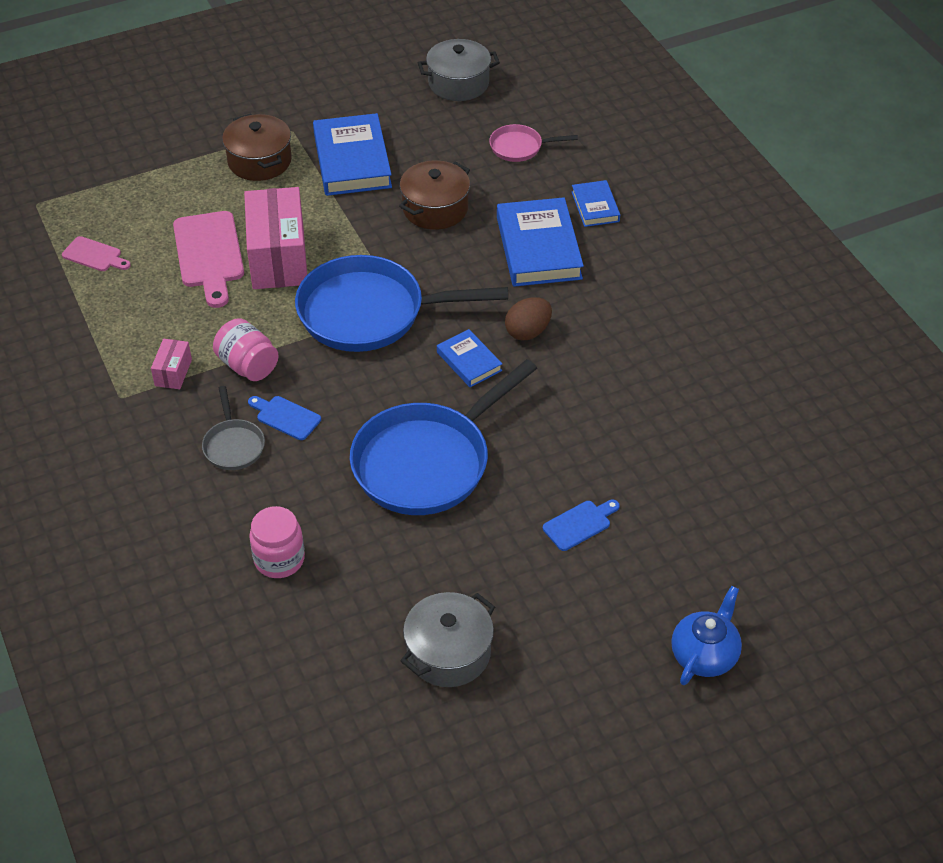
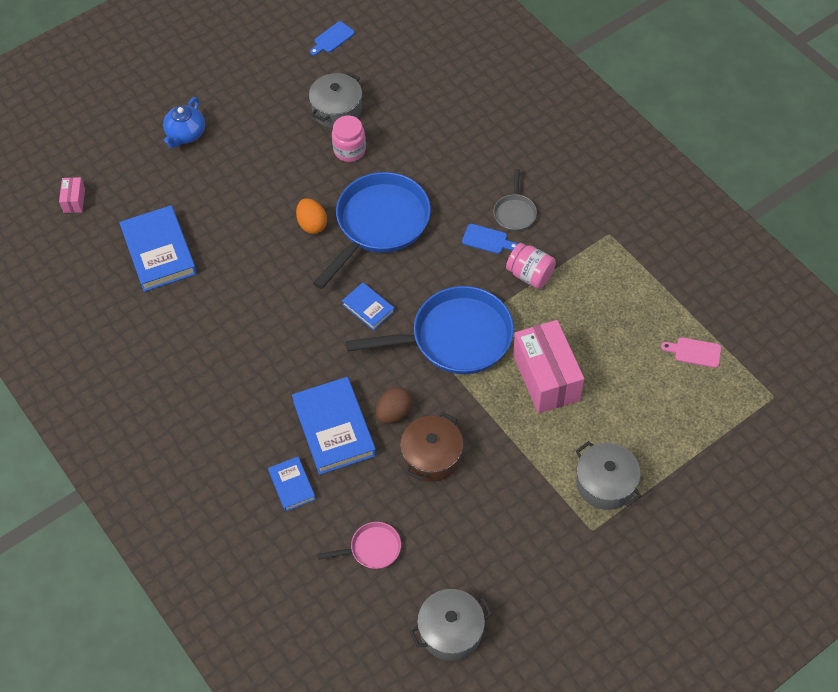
camera: 170 degrees right, 10 degrees up
(173, 372) = (581, 259): pink box -> pink box (74, 200)
(209, 254) = (603, 370): pink cutting board -> none
(233, 445) = (514, 213): grey pan -> grey pan turned 150 degrees counterclockwise
(259, 161) = (605, 483): brown pot -> grey pot
(279, 559) = (455, 144): pink jar -> pink jar (349, 150)
(352, 160) = (522, 500): blue book -> blue book (159, 252)
(523, 477) = (312, 224): none -> orange egg
(528, 332) = (329, 342): brown egg -> brown egg (394, 413)
(579, 524) = (270, 199): blue cutting board -> blue cutting board (332, 38)

